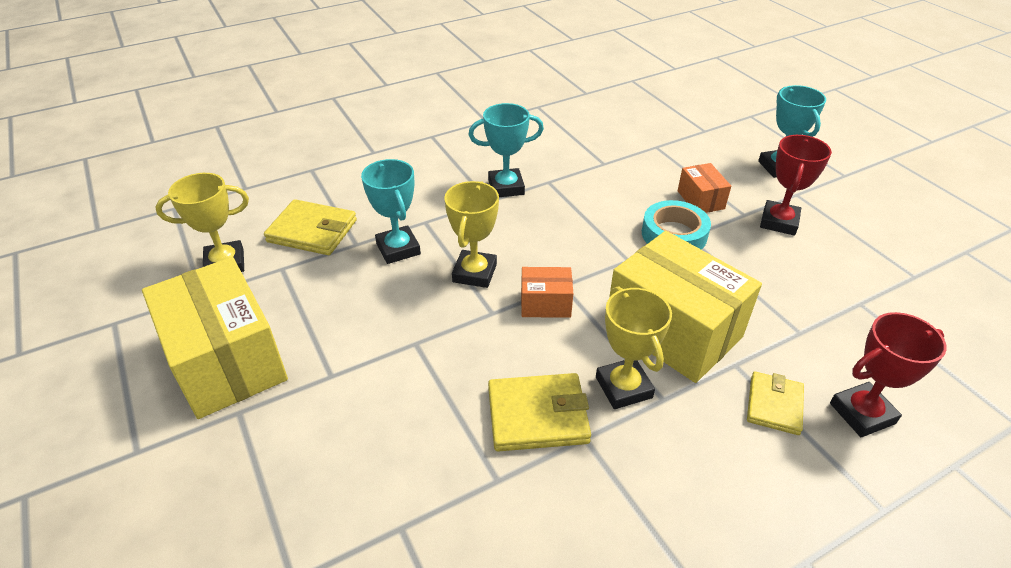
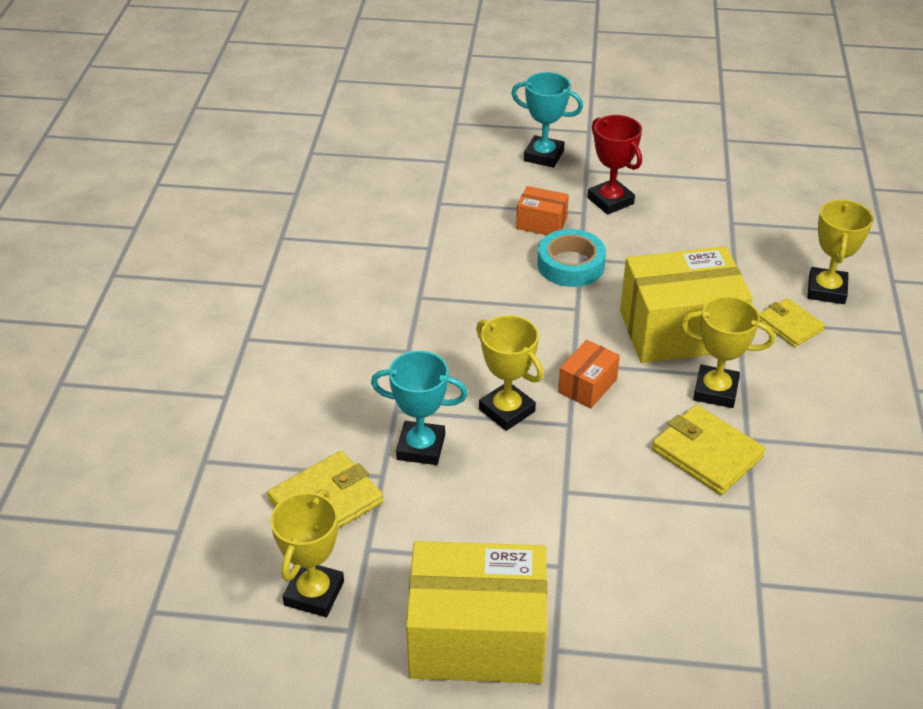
camera: 55 degrees left, 0 degrees up
(506, 187) = (398, 329): turquoise trophy -> none
(537, 415) = (707, 453): yellow wallet -> yellow wallet turned 75 degrees counterclockwise
(862, 413) = (826, 290): red trophy -> yellow trophy

